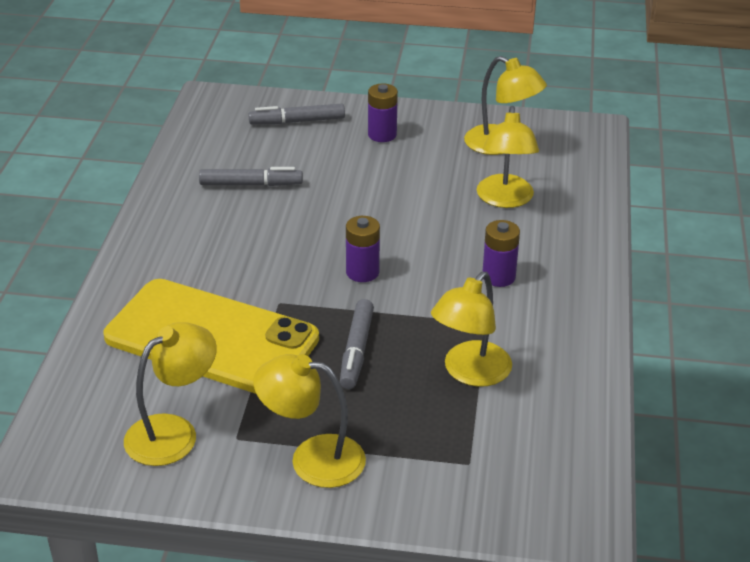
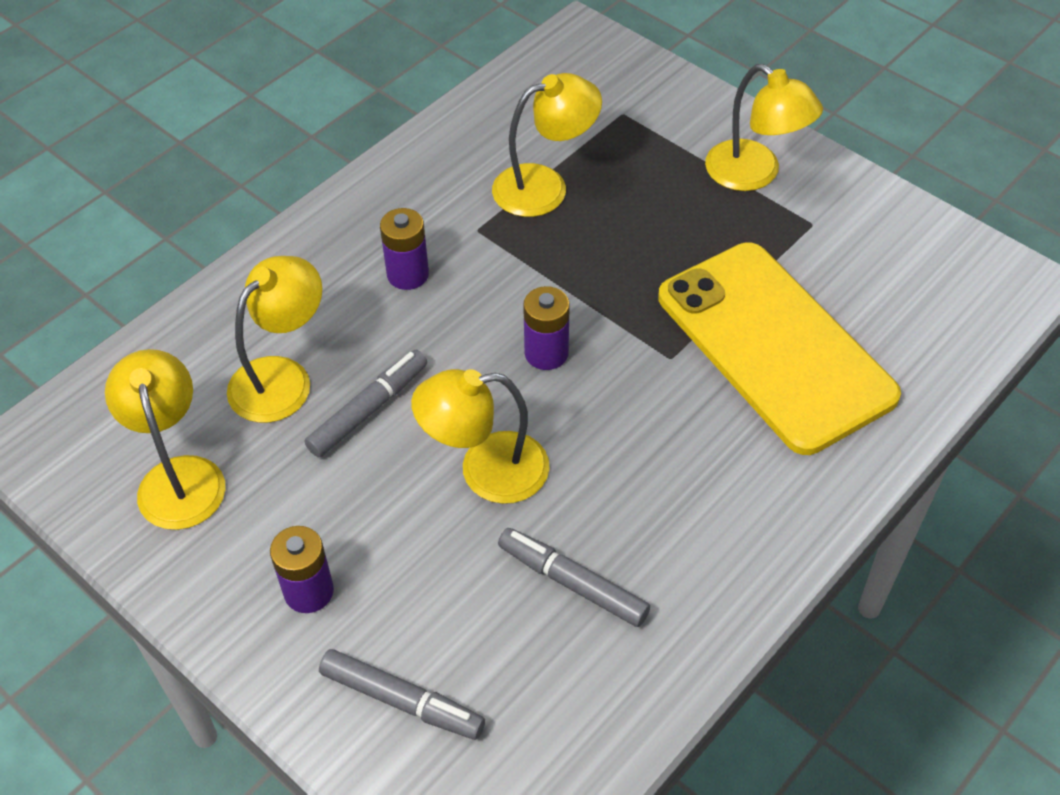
camera: 145 degrees left, 15 degrees up
(173, 432) = (871, 256): yellow lamp -> yellow lamp (486, 471)
(356, 351) = (632, 259): grey marker -> grey marker (368, 409)

